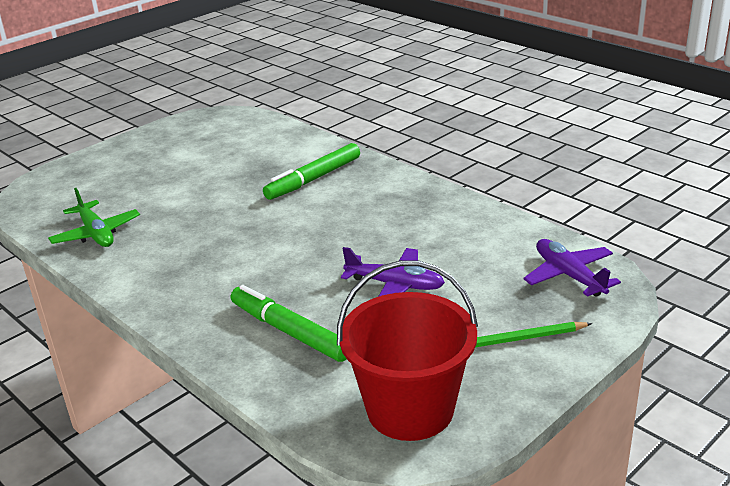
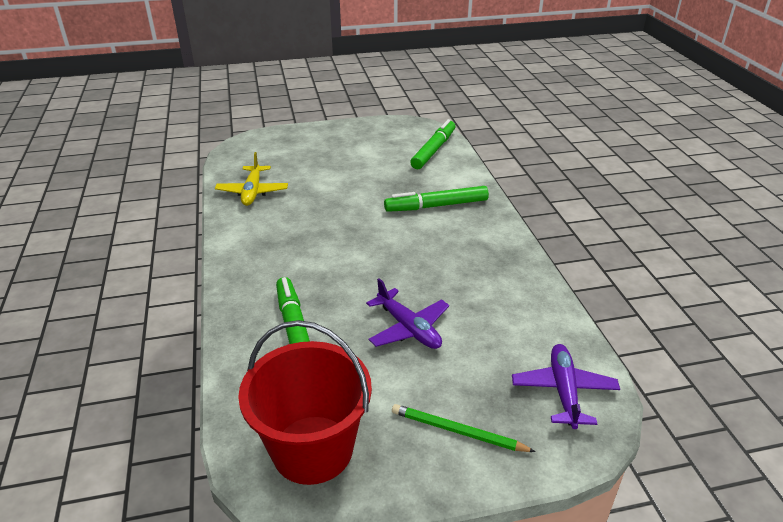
camera: 30 degrees right, 5 degrees up
(96, 233) = (252, 192): green plane -> yellow plane
(258, 132) = (433, 150): none -> green marker

